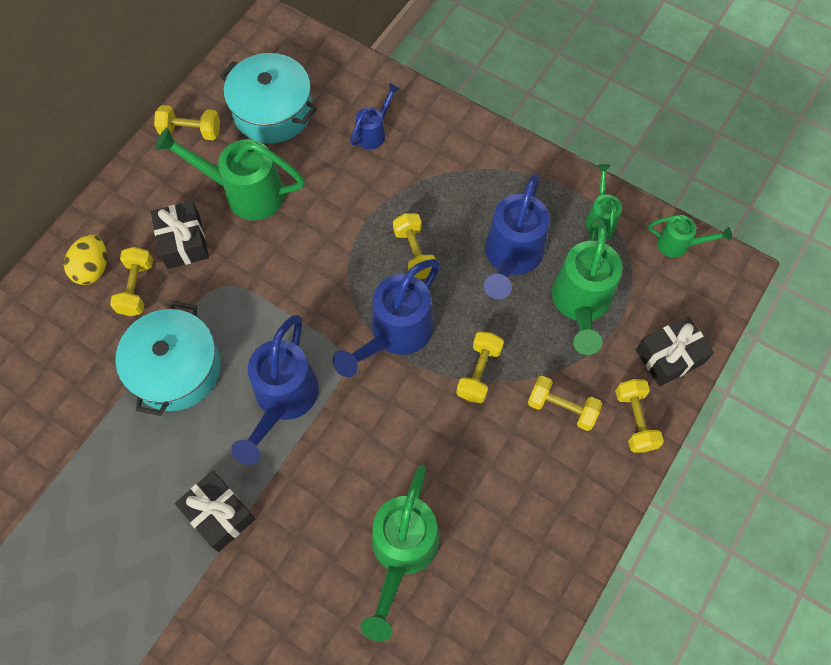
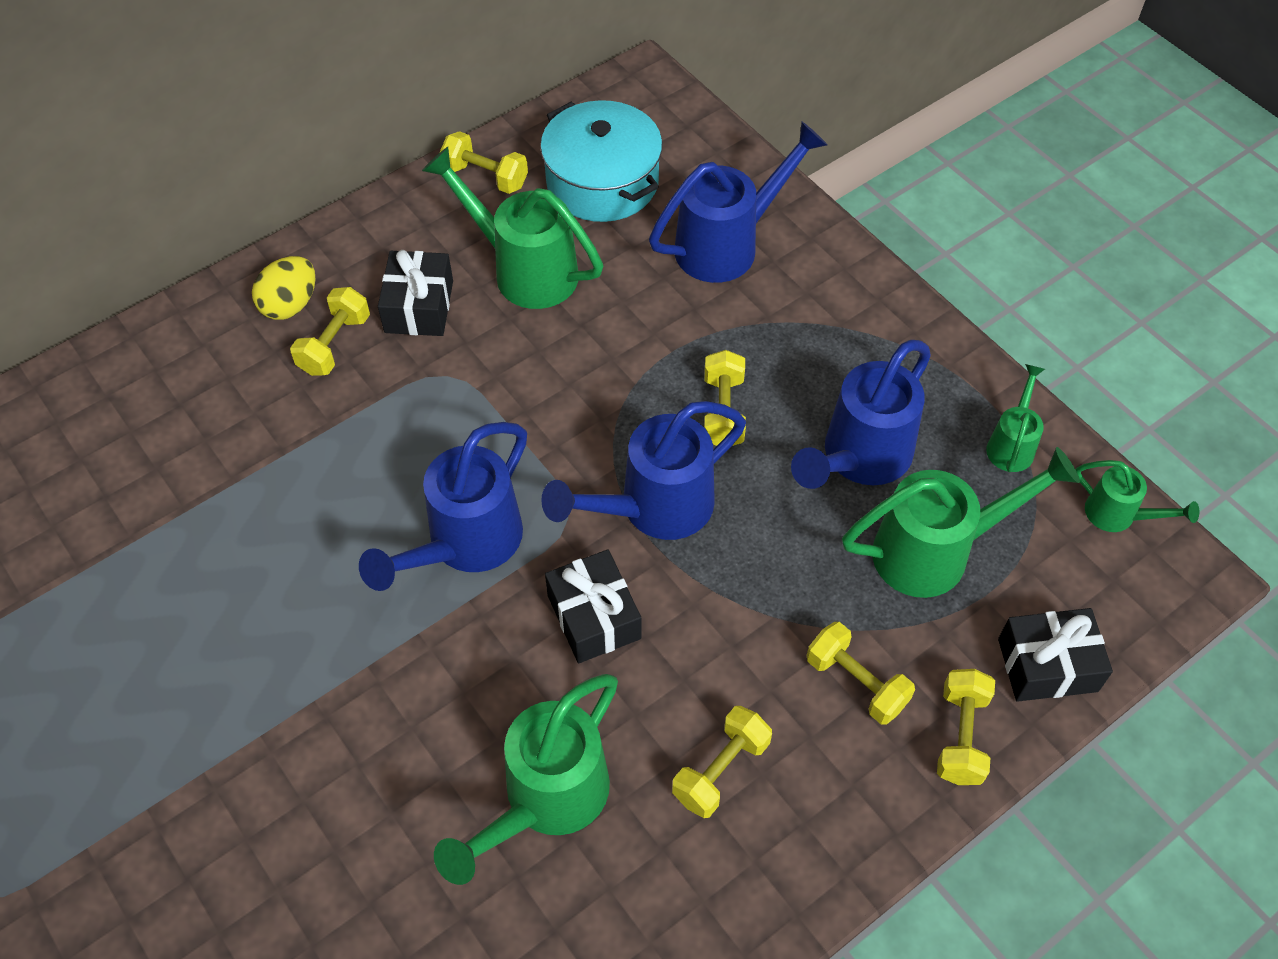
camera: 20 degrees right, 10 degrees down
(176, 369) = (342, 459): turquoise pot -> none
(219, 514) = (318, 661): black gift -> black gift (594, 617)
(374, 132) = (728, 244): blue watering can -> blue watering can, size x1.87
(479, 372) = (753, 595): yellow dumbbell -> yellow dumbbell (721, 770)
(580, 305) = (937, 551): green watering can -> green watering can turned 135 degrees counterclockwise

